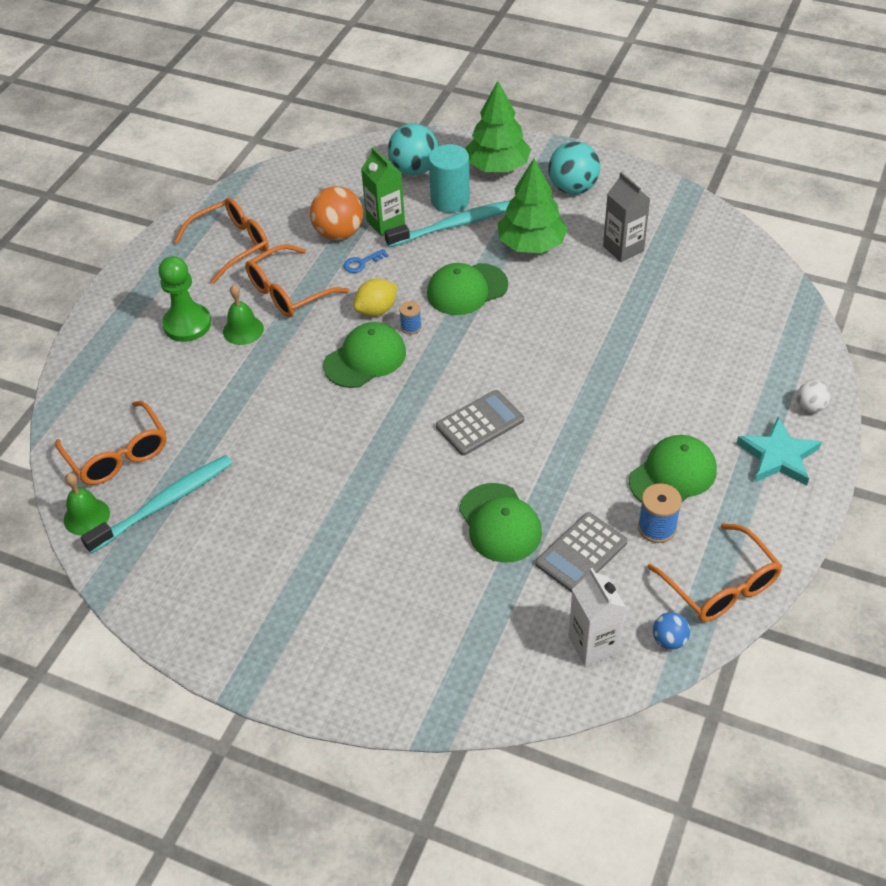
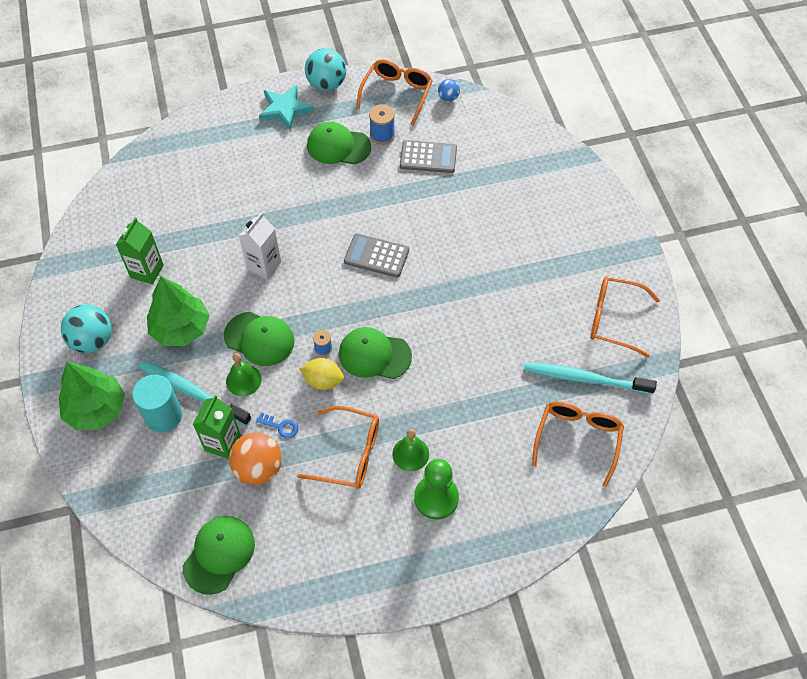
camera: 130 degrees left, 10 degrees up
(86, 516) = (634, 415): green bell -> green bell (243, 380)
(231, 245) = (330, 540): orange glasses -> orange glasses (614, 319)
(414, 169) = (139, 469): turquoise ball -> turquoise ball (326, 84)
(500, 523) = (441, 202): green cap -> green cap (219, 554)
(593, 645) = (479, 123): white carton -> white carton (264, 265)
(623, 248) = (147, 271): grey carton -> green carton
(810, 407) = (233, 112): white ball -> none

